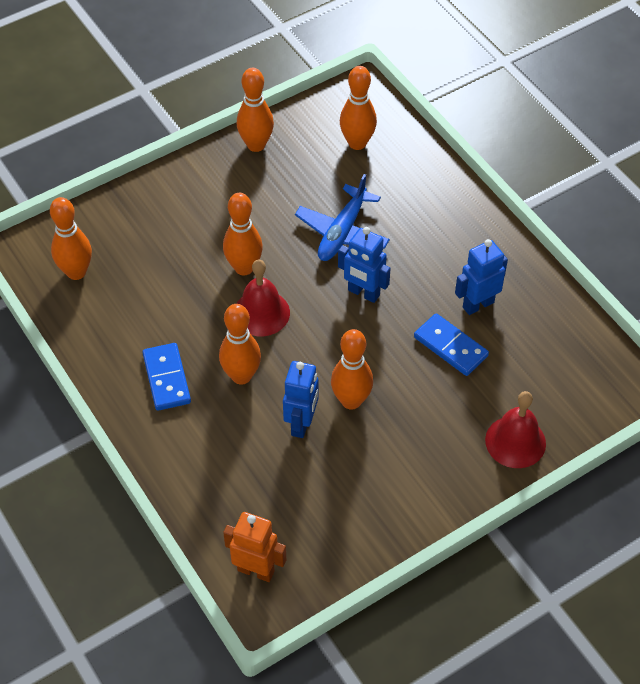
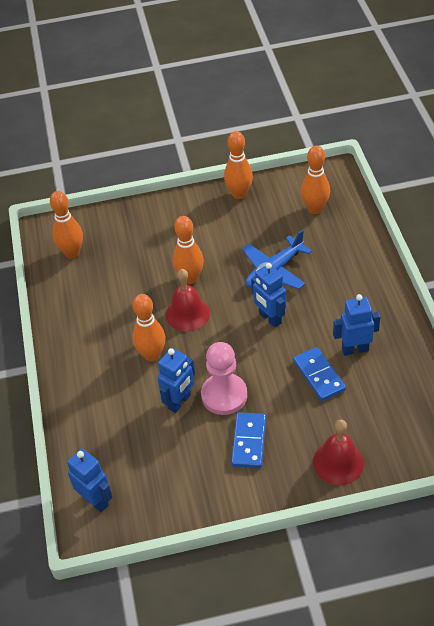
camera: 25 degrees right, 5 degrees down
(167, 378) = (98, 343): blue domino -> blue domino (249, 441)
(256, 570) = (96, 500): orange robot -> blue robot
(351, 401) = (224, 395): orange bowling pin -> pink pawn

